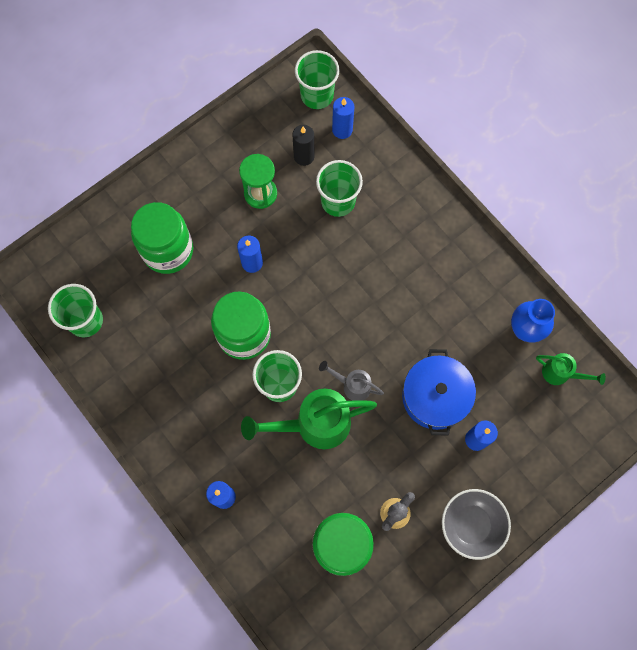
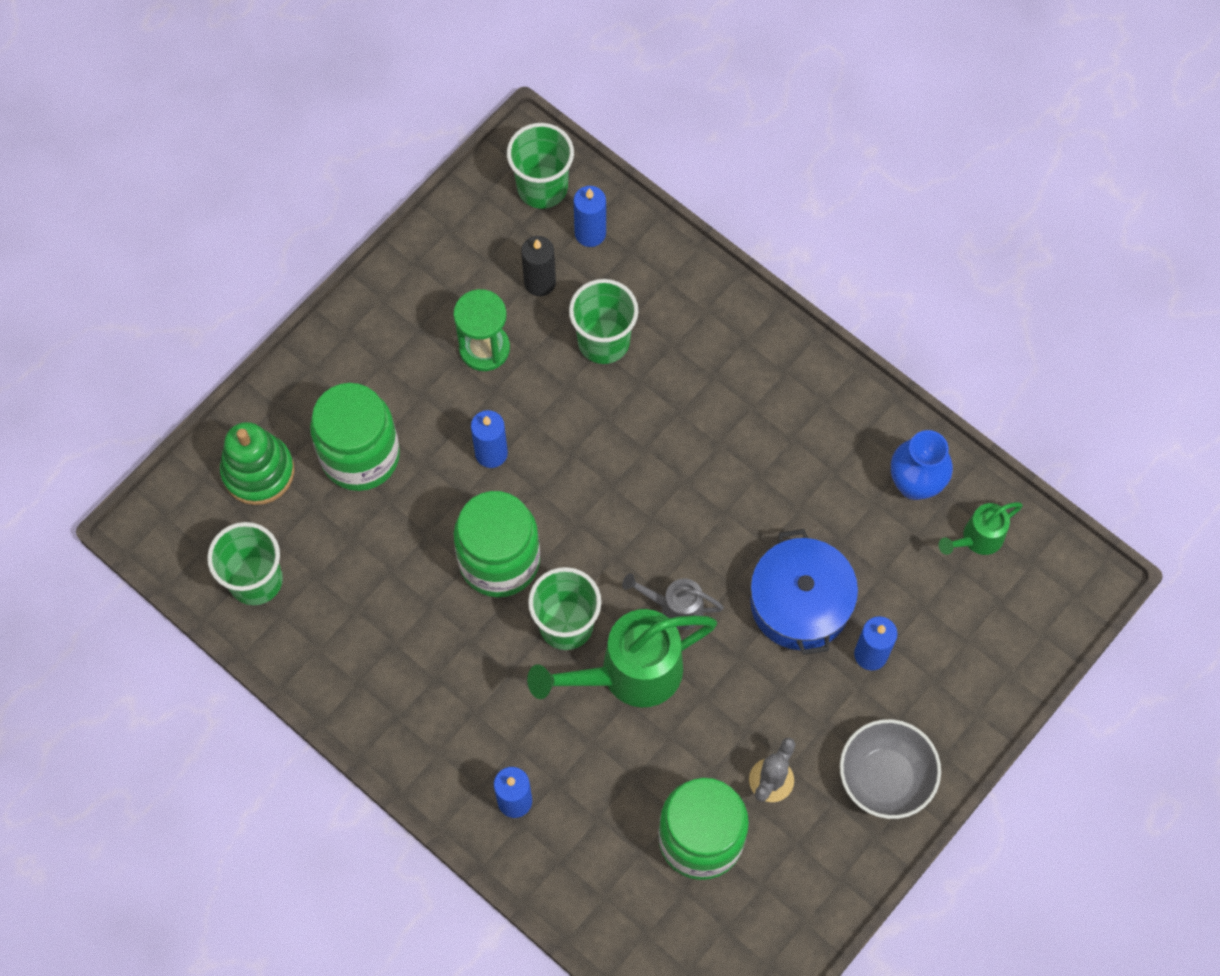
camera: 10 degrees left, 5 degrees down
(101, 250) = (258, 471): none -> green stacking toy
(560, 373) = (977, 539): green watering can -> green watering can turned 135 degrees clockwise

